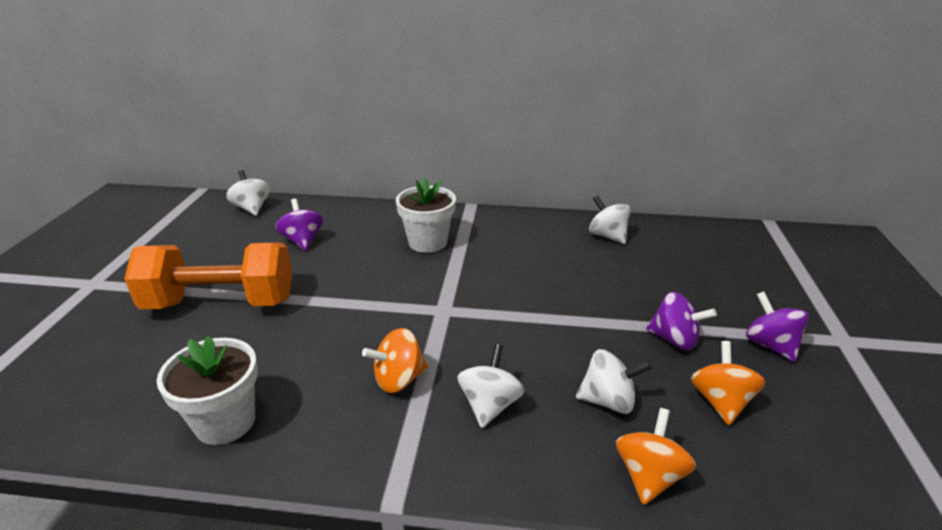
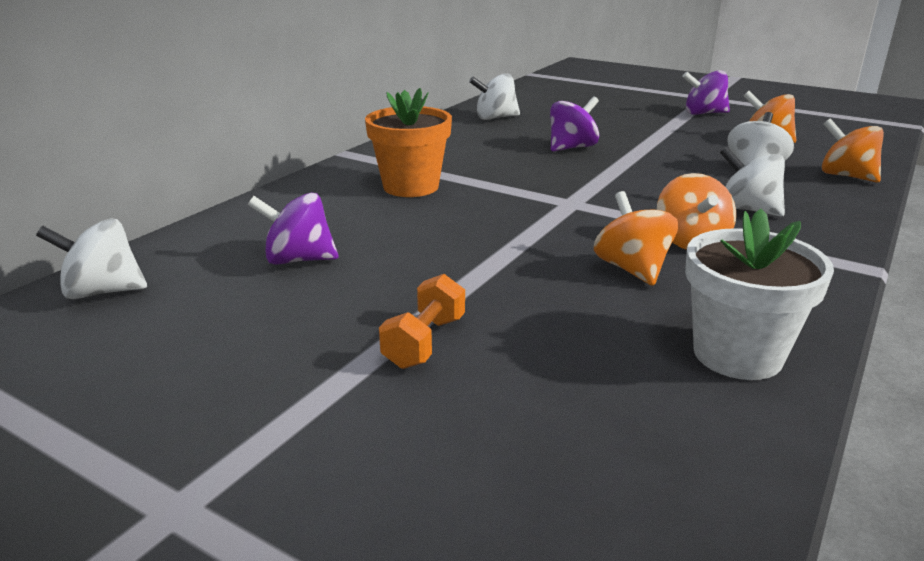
camera: 65 degrees left, 5 degrees down
(221, 303) = (424, 342): orange dumbbell -> orange dumbbell, size x0.42
(337, 358) = (632, 269): none -> orange spinning top
(428, 242) = (411, 187): white flower pot -> orange flower pot
(674, 339) = (681, 134): purple spinning top -> purple spinning top (572, 147)

